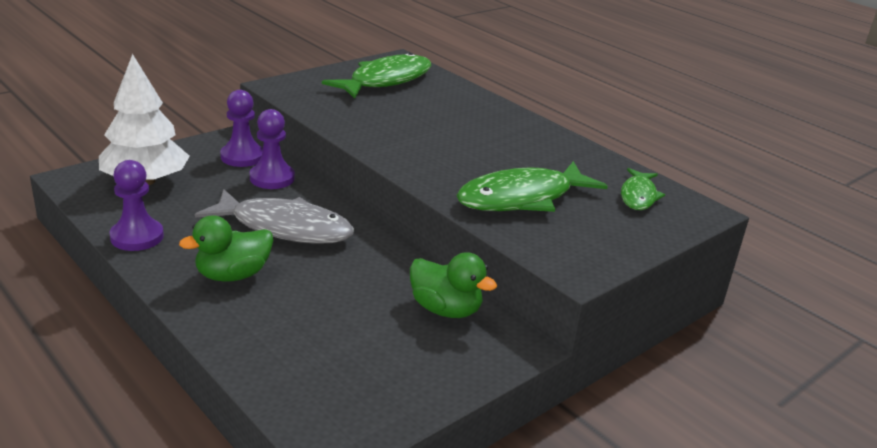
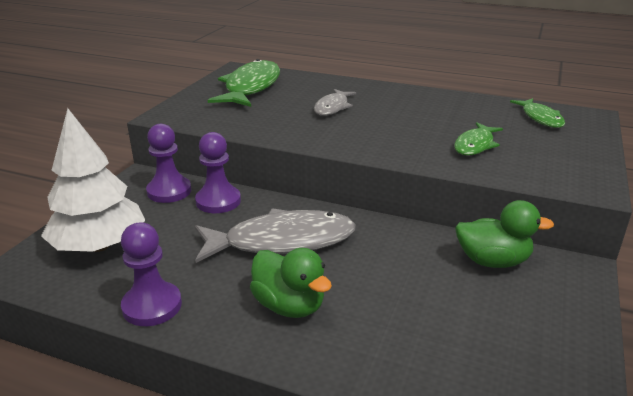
camera: 25 degrees left, 0 degrees up
(233, 275) = (289, 306): green duck -> green duck turned 75 degrees counterclockwise
(436, 122) = (332, 107): none -> grey fish
(522, 198) = (475, 145): green fish -> green fish, size x0.56

